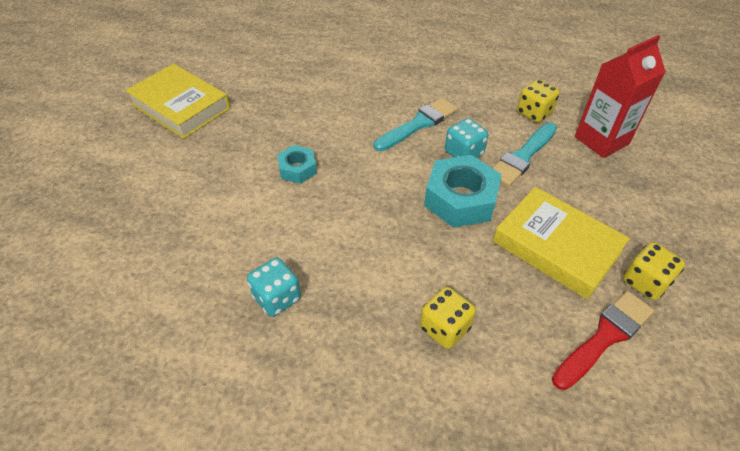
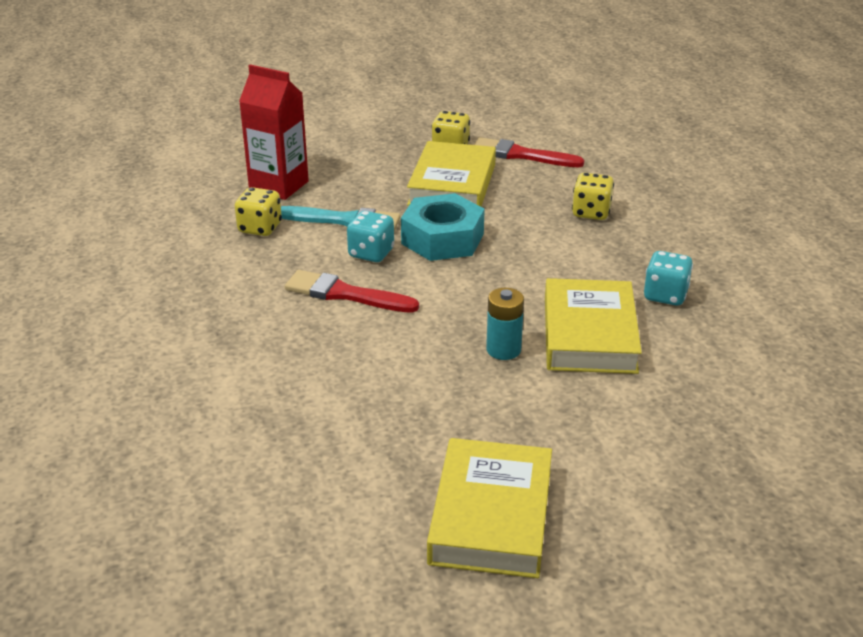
camera: 120 degrees left, 15 degrees down
(273, 220) = (589, 334): none -> yellow book
(297, 169) = (503, 350): turquoise nut -> turquoise battery
(418, 124) = (345, 294): turquoise brush -> red brush

